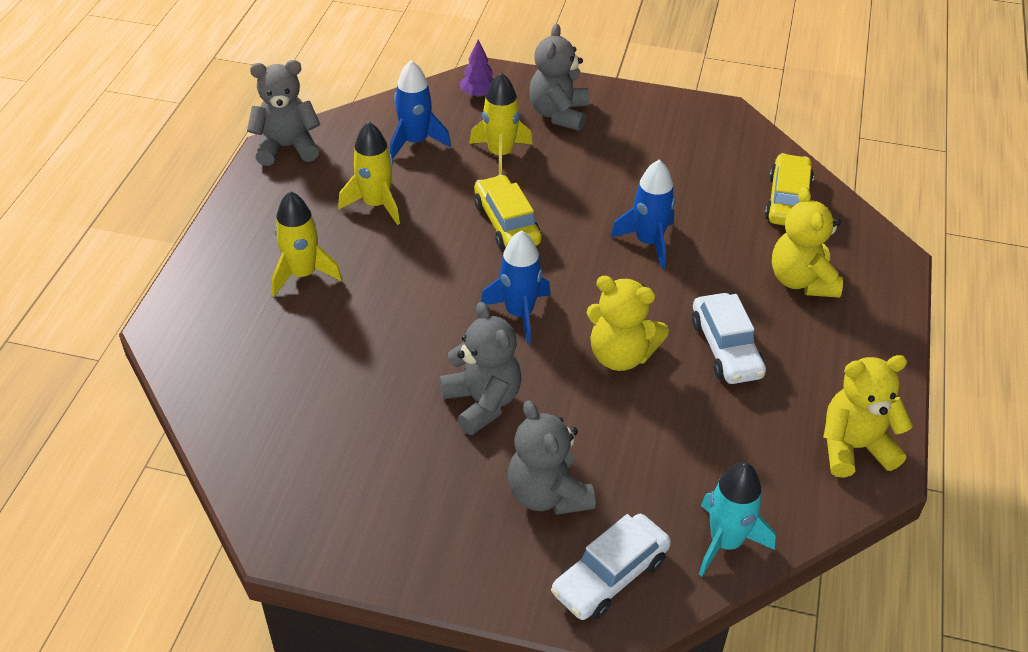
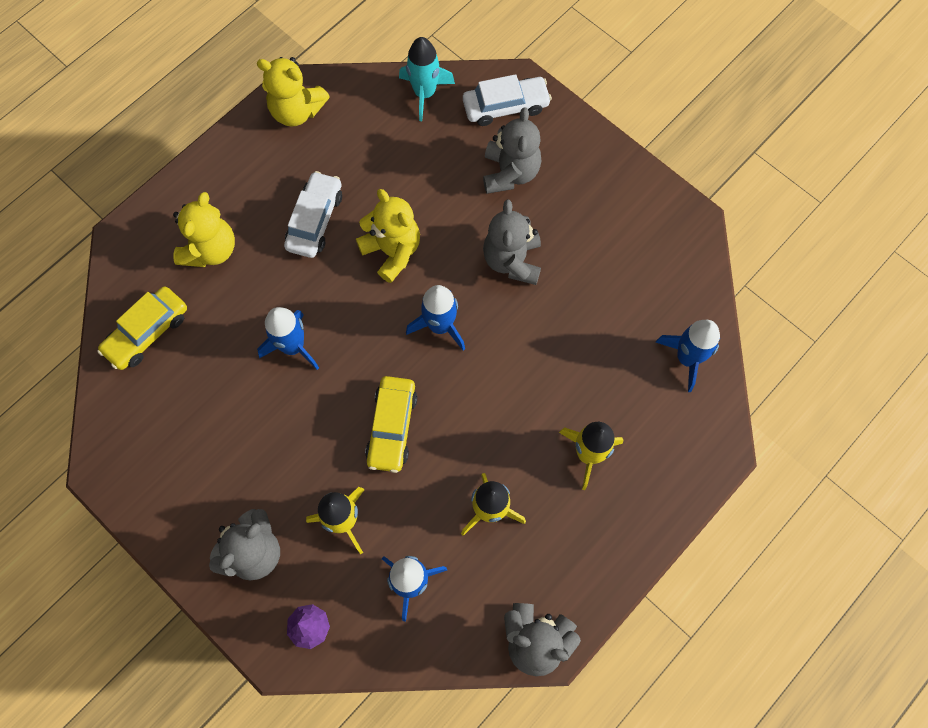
camera: 150 degrees left, 25 degrees up
(230, 392) = (687, 358): none -> blue rocket

